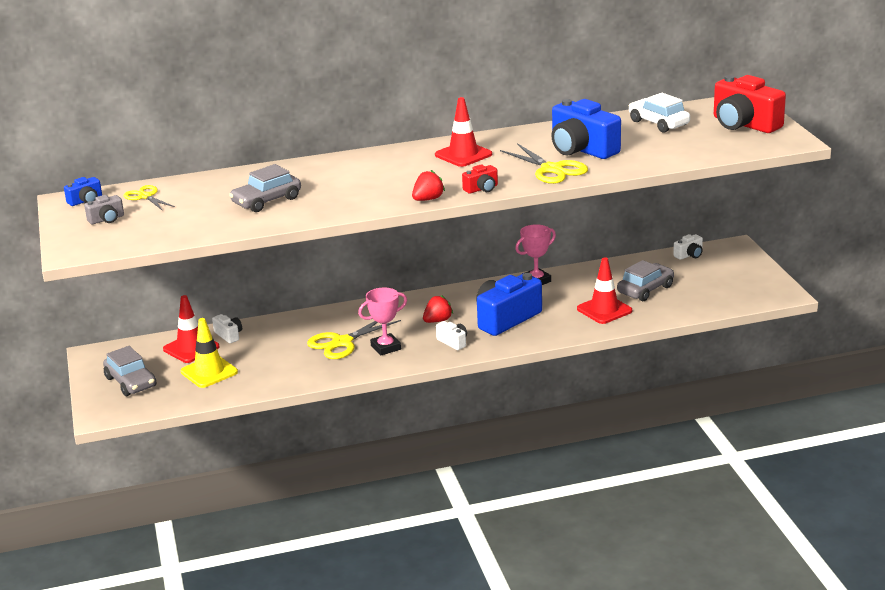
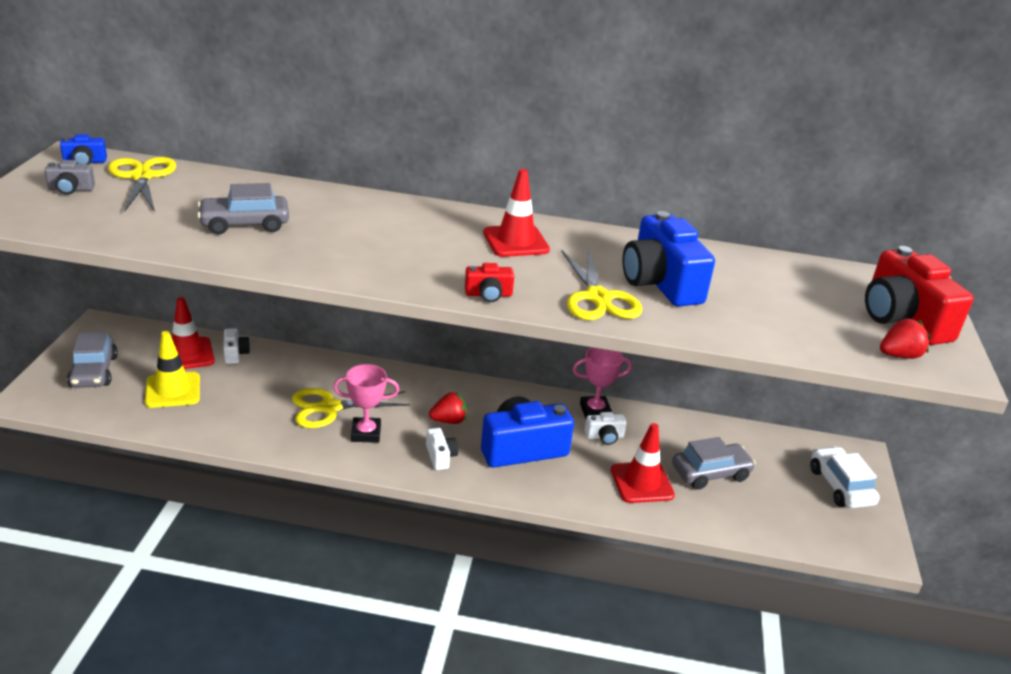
camera: 20 degrees right, 5 degrees up
(145, 196) = (142, 177): yellow scissors -> yellow scissors, size x1.60
(428, 199) = (412, 286): red strawberry -> red strawberry (899, 355)
(658, 123) = (788, 279): white car -> white car (840, 486)
(689, 255) = (795, 445): white camera -> white camera (604, 437)

